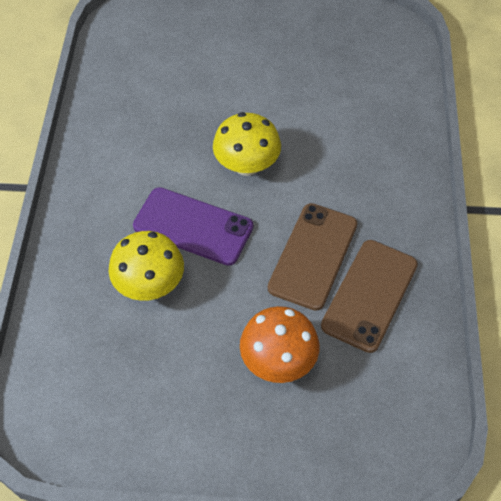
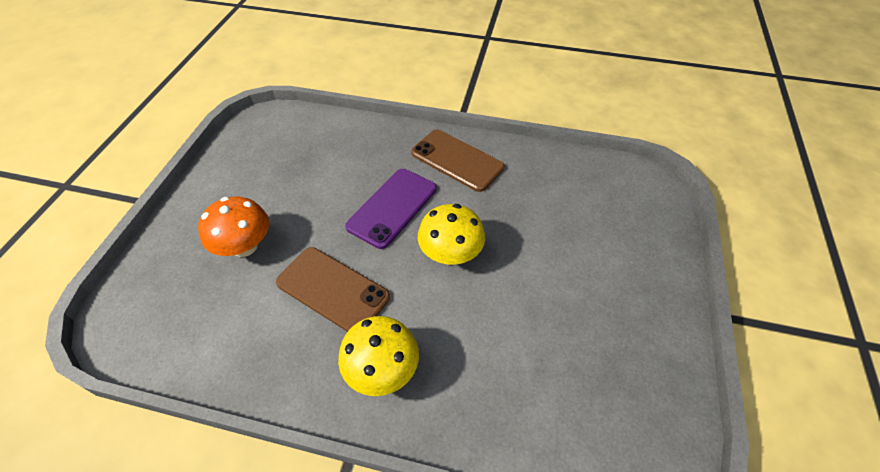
camera: 100 degrees right, 5 degrees down
(150, 284) = (347, 176): yellow mushroom -> yellow mushroom (382, 370)
(370, 295) = (273, 328): brown phone -> brown phone (457, 160)

